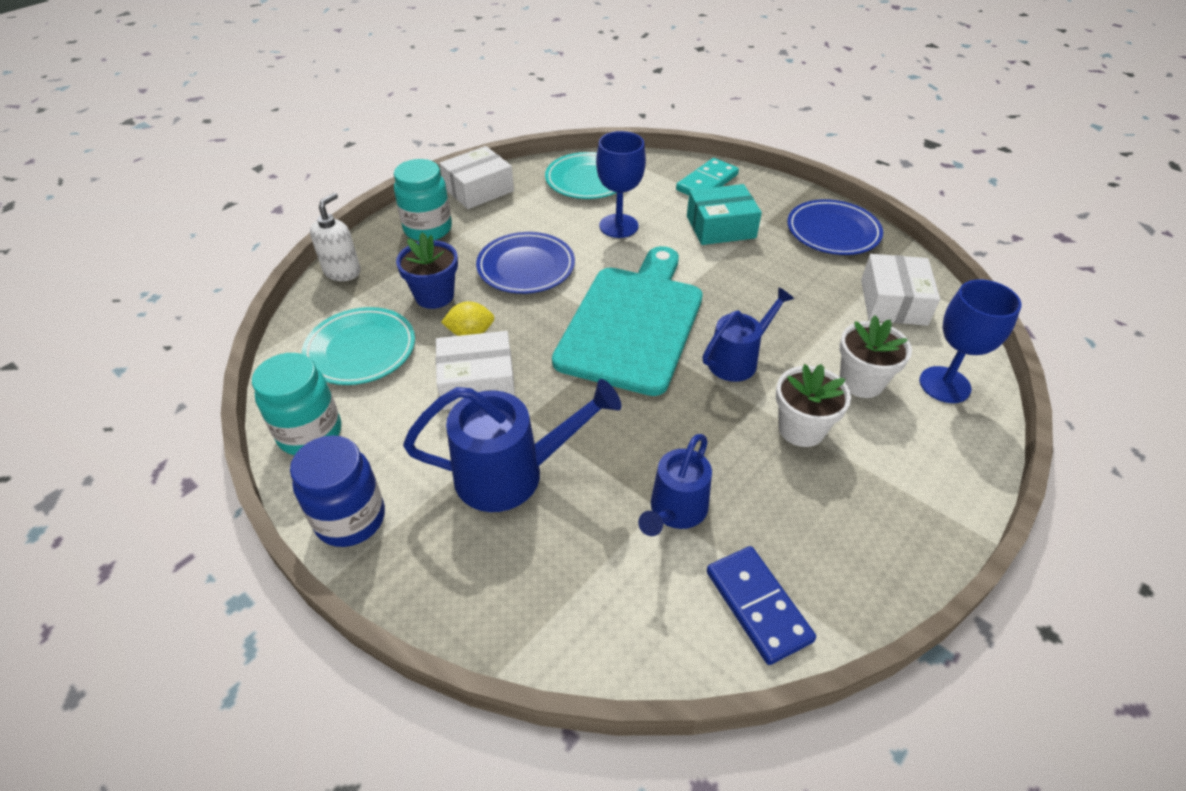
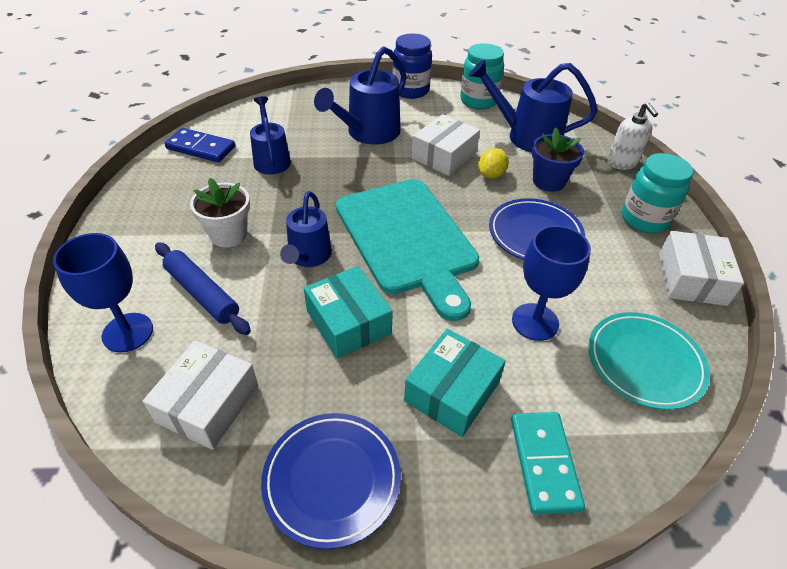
camera: 135 degrees right, 0 degrees up
(361, 350) = (526, 136): turquoise plate -> blue watering can
(750, 294) = (348, 322): none -> turquoise box
(861, 382) = (202, 293): white flower pot -> blue rolling pin
(893, 302) = (208, 404): white box -> white box turned 60 degrees clockwise

